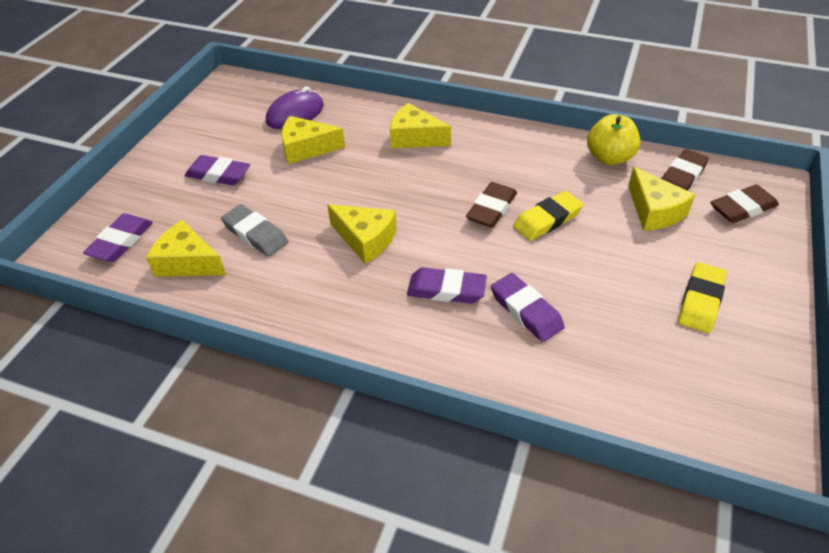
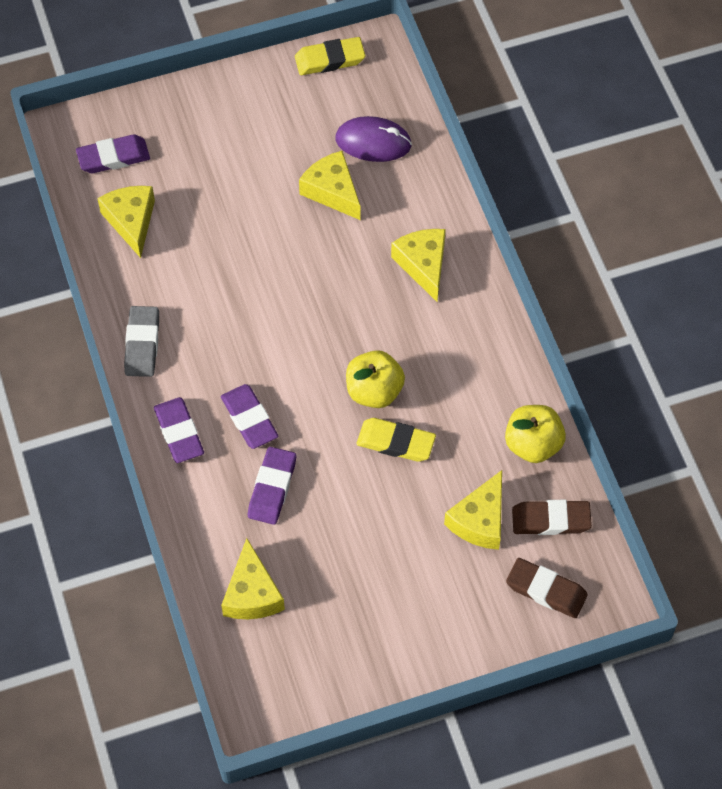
camera: 50 degrees right, 15 degrees up
(218, 174) = (241, 154): purple eraser -> purple eraser (179, 432)
(255, 234) = (197, 241): grey eraser -> grey eraser (142, 344)
(365, 239) = (257, 323): yellow cheese -> yellow cheese (252, 593)
(491, 209) = (374, 391): brown eraser -> yellow apple
(700, 301) = (386, 607): yellow eraser -> yellow eraser (330, 59)

